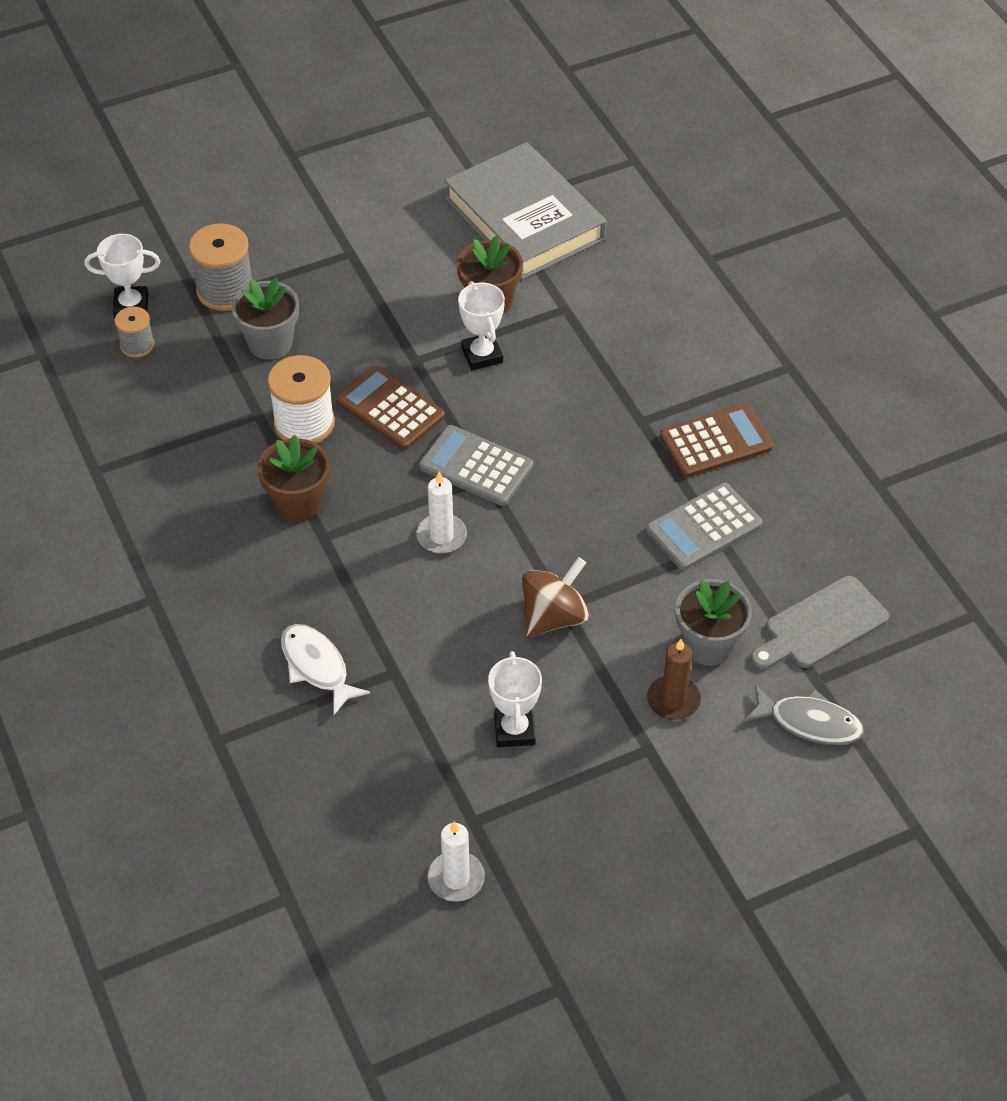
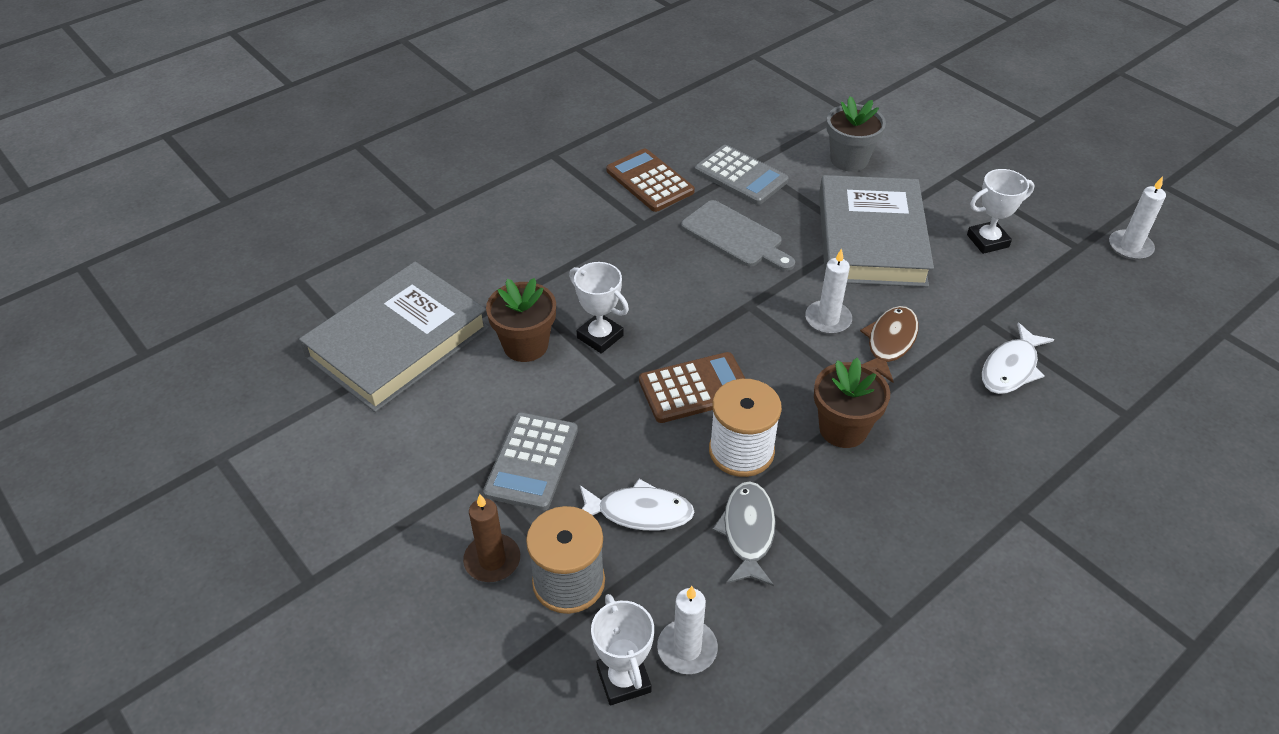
camera: 105 degrees left, 5 degrees down
(137, 345) = (687, 649): grey spool -> white candle
(270, 343) = (639, 512): grey flower pot -> white fish
(390, 409) = (695, 388): brown calculator -> brown calculator turned 135 degrees counterclockwise
(390, 576) = (889, 342): none -> brown fish
(476, 466) = (739, 313): grey calculator -> grey calculator (532, 461)
(482, 355) = (600, 337): white trophy -> white trophy turned 75 degrees clockwise
(554, 616) = (871, 239): brown spinning top -> grey book
(673, 700) = (907, 169): brown candle -> brown candle (492, 560)
(809, 722) = (884, 110): grey fish -> grey fish (748, 532)
(821, 625) = (801, 113): grey cutting board -> grey cutting board (735, 236)

